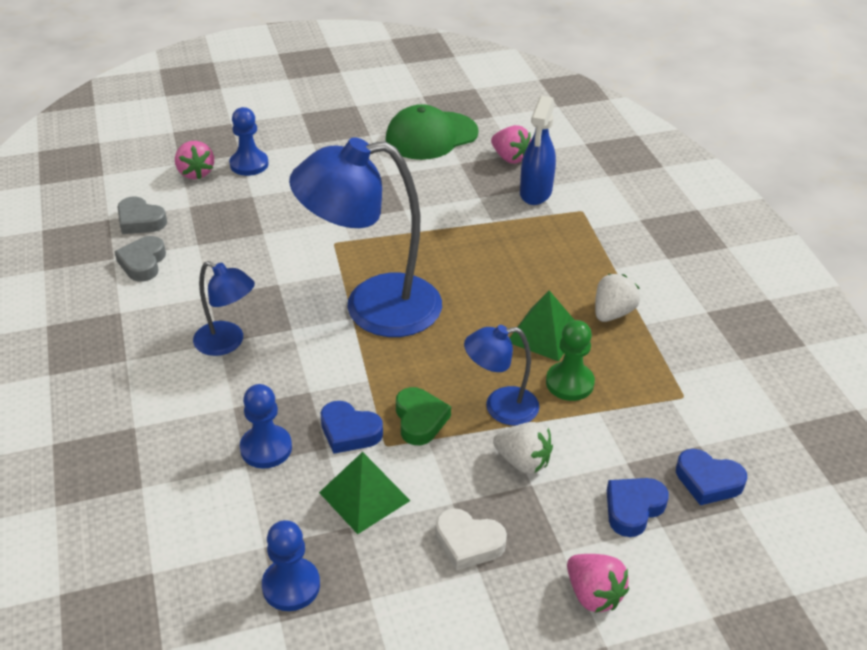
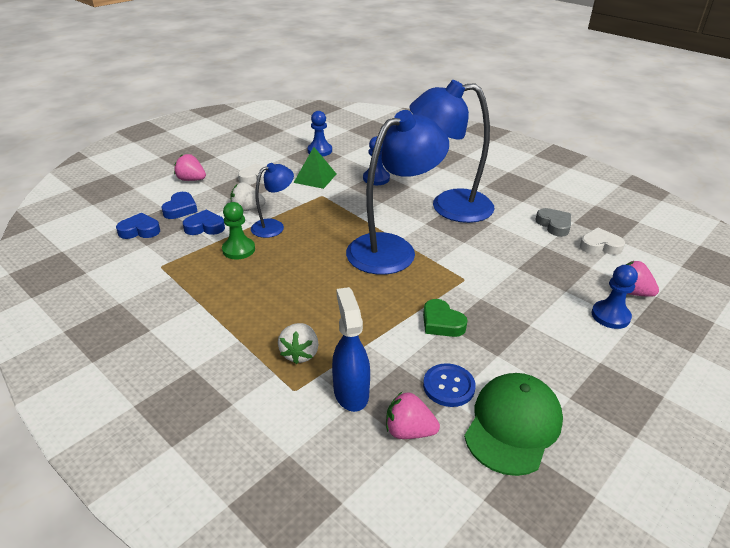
camera: 150 degrees right, 5 degrees down
(140, 221) = (600, 246): grey heart -> white heart
(227, 343) = (449, 206): blue lamp -> blue lamp, size x1.97
(349, 432) = (344, 194): blue heart -> blue heart (205, 227)
(420, 420) = (313, 208): green heart -> green heart (441, 323)
(452, 170) = (448, 386): none -> blue button
(543, 334) = (270, 270): green pyramid -> none
(612, 313) = (227, 301): white strawberry -> white strawberry (300, 353)

